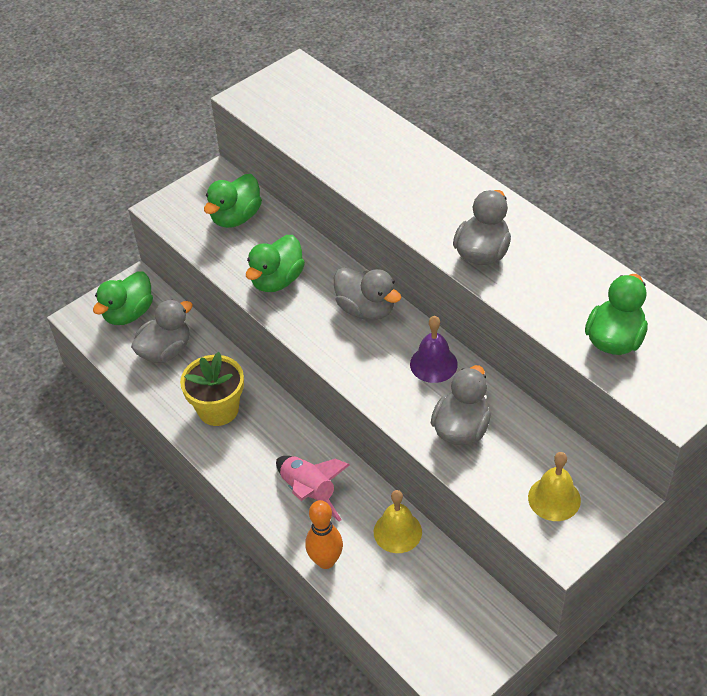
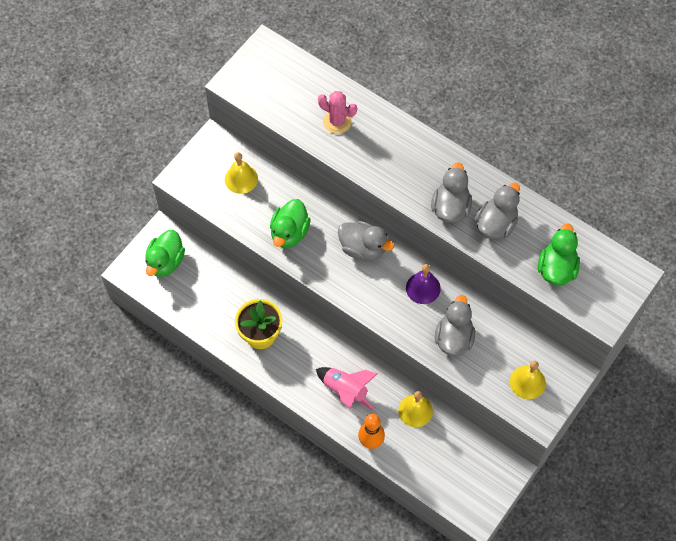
camera: 15 degrees left, 15 degrees up
(165, 351) = (205, 290): grey duck -> grey duck (496, 224)
(236, 217) = (241, 179): green duck -> yellow bell
(360, 148) = (337, 121): none -> pink cactus

